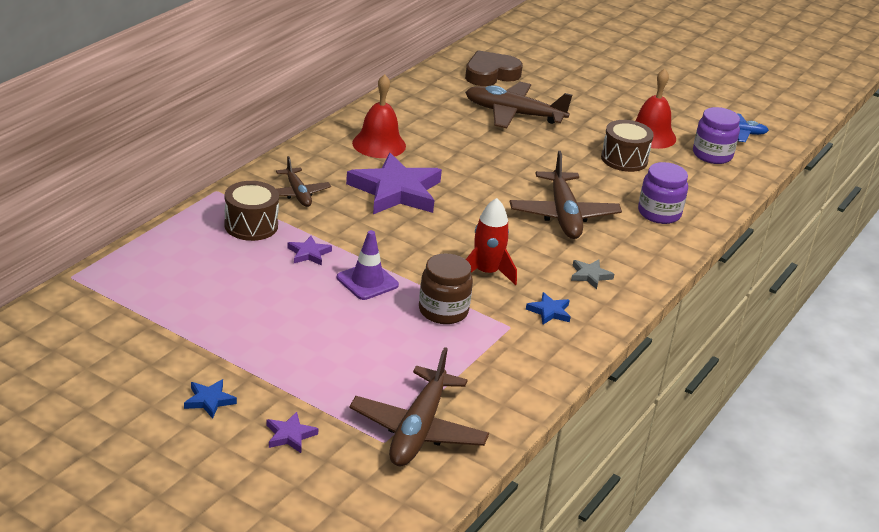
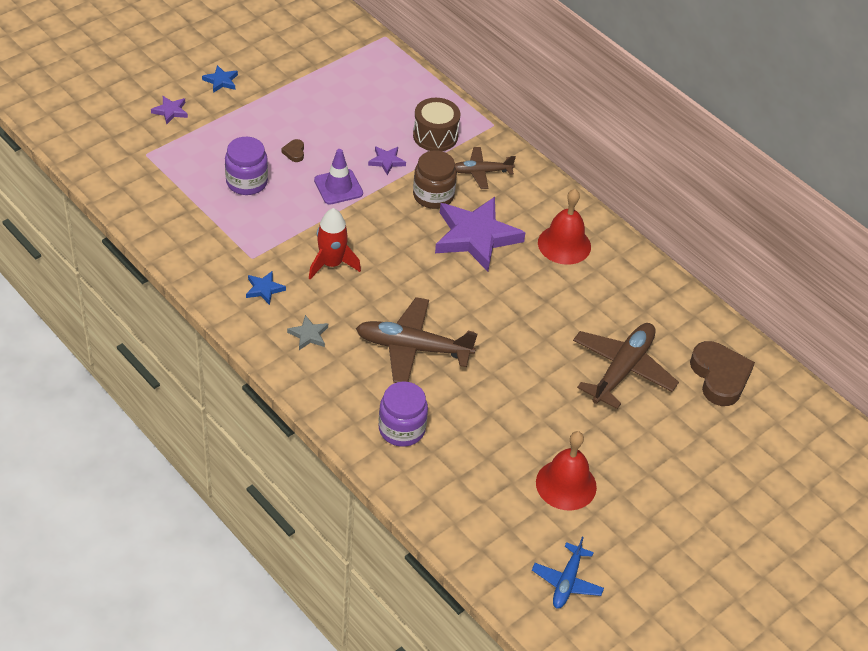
camera: 105 degrees right, 15 degrees up
(324, 320) = (294, 152): none -> brown heart
(418, 430) = (150, 173): brown plane -> none
(443, 311) = (285, 222): brown jar -> brown jar (433, 196)
(624, 159) = (514, 438): brown drum -> none
(712, 155) = (515, 530): purple jar -> purple jar (247, 182)

